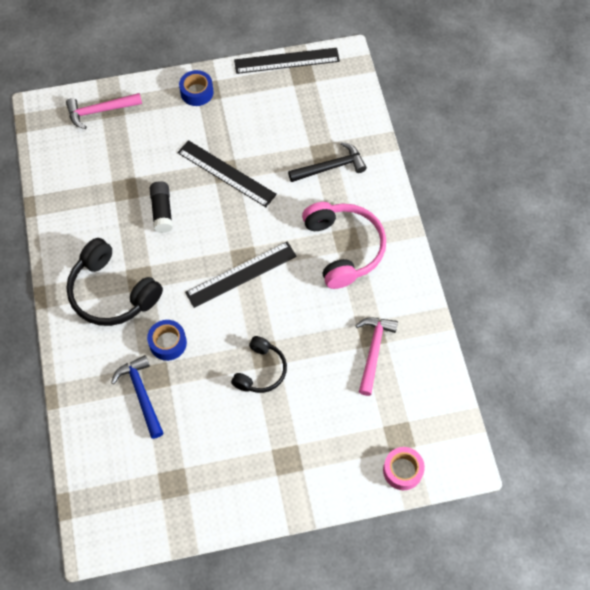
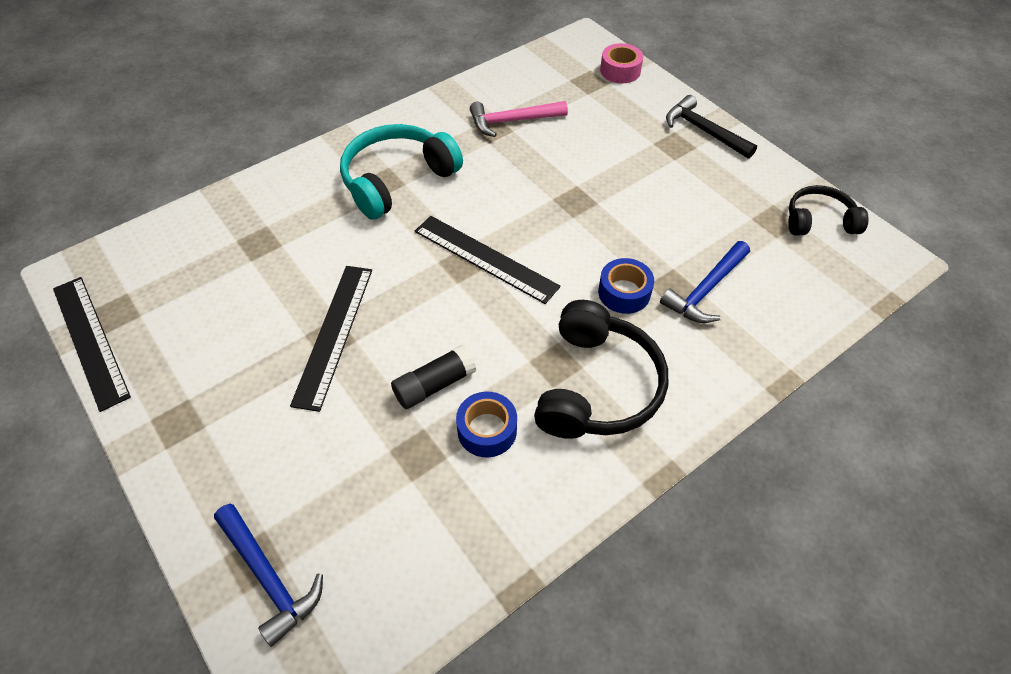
camera: 115 degrees left, 10 degrees down
(100, 111) = (268, 577): pink hammer -> blue hammer
(197, 92) = (185, 437): blue tape -> blue tape (487, 430)
(260, 371) = (596, 197): black headphones -> black headphones (819, 221)
(331, 167) = (280, 228): black hammer -> black hammer (704, 131)
(343, 248) = (397, 180): pink headphones -> turquoise headphones

